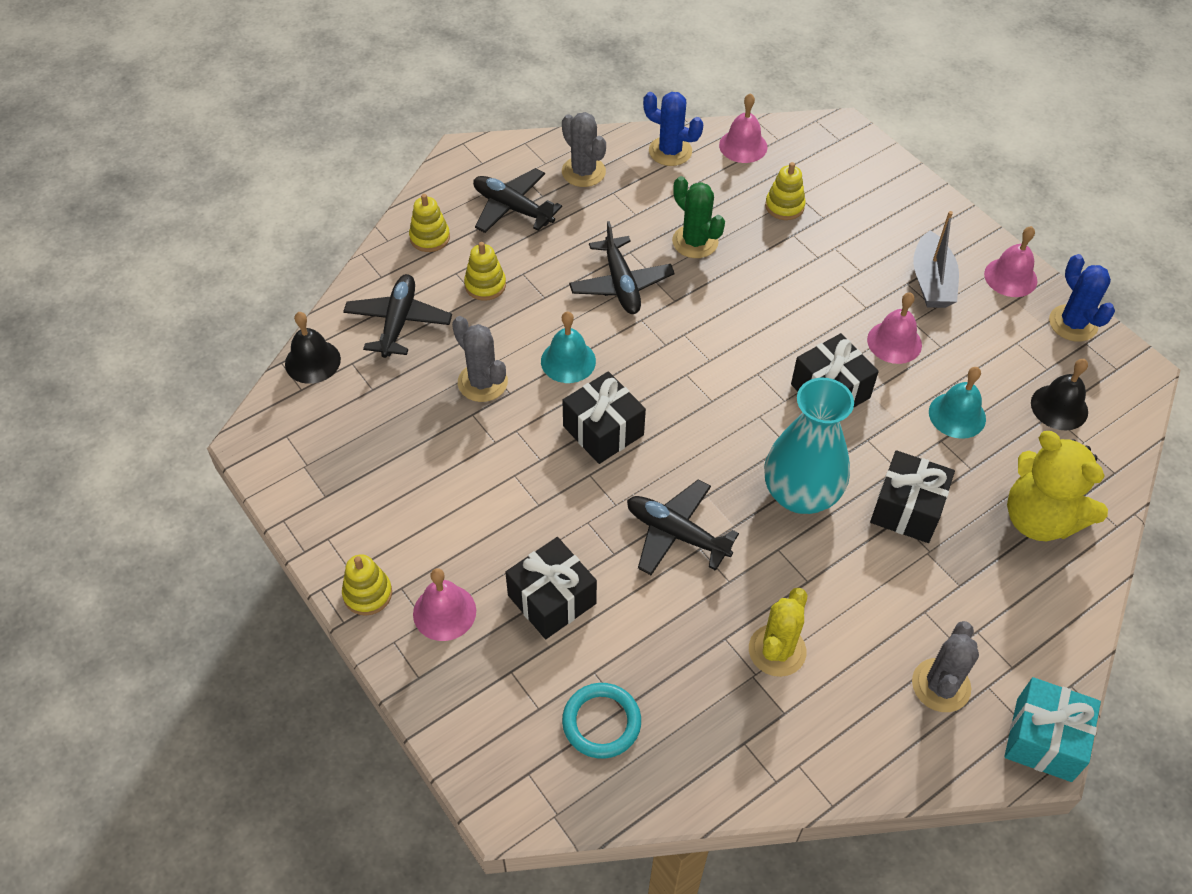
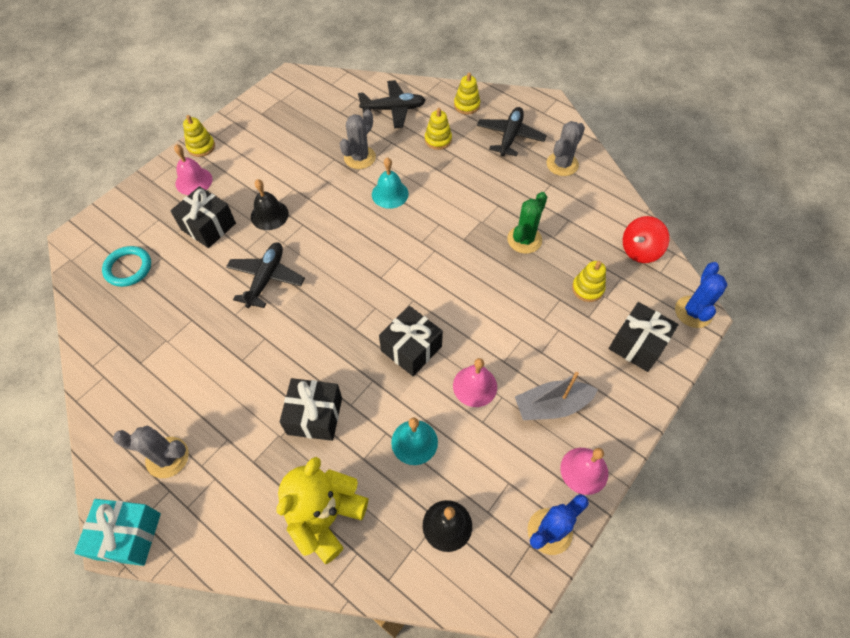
camera: 75 degrees right, 5 degrees up
(312, 361) = (352, 83): black bell -> black bell (269, 215)
(603, 430) = (339, 224): black gift -> black gift (637, 344)
(621, 284) = (466, 206): black plane -> none
(670, 151) = (609, 207): blue cactus -> blue cactus (693, 312)
(743, 146) = (640, 250): pink bell -> red spinning top
(777, 650) = (185, 350): yellow cactus -> none
(800, 494) = (313, 344): turquoise vase -> none

